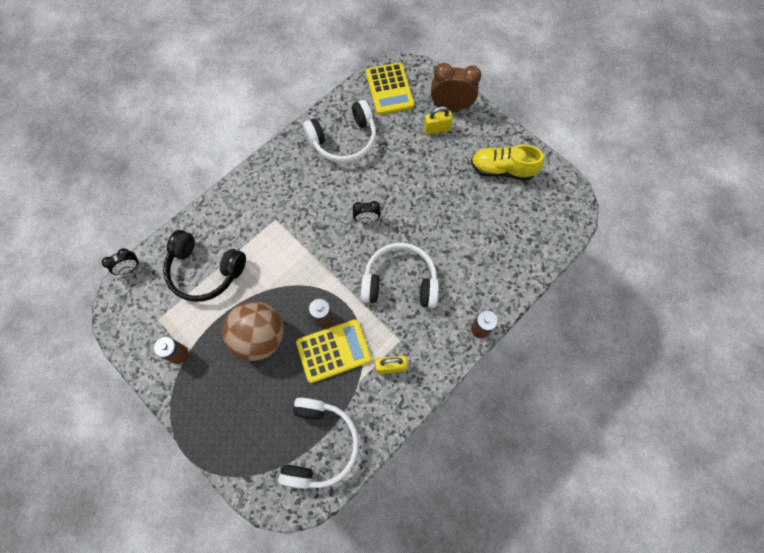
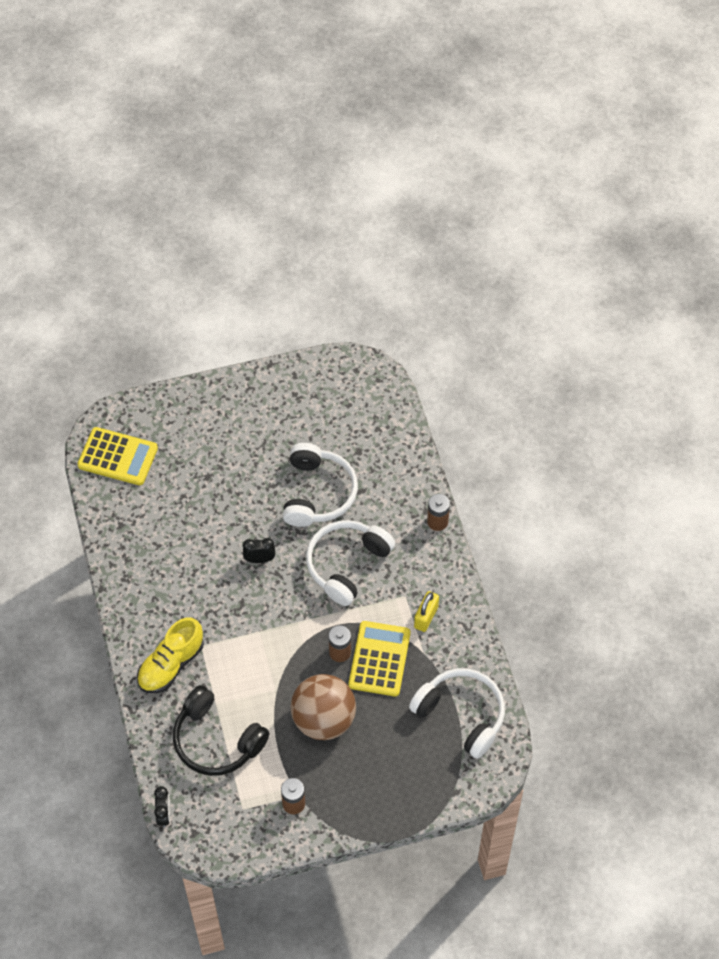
camera: 60 degrees left, 10 degrees down
(205, 271) = (216, 740): black headphones -> black headphones turned 75 degrees clockwise
(344, 140) = (151, 533): white headphones -> white headphones (317, 493)
(367, 219) = (259, 559): black clock -> black clock turned 120 degrees counterclockwise
(436, 129) = (199, 439): yellow padlock -> none
(451, 106) = (181, 411): brown clock -> none
(502, 170) = (287, 408): yellow shoe -> yellow shoe (171, 664)

